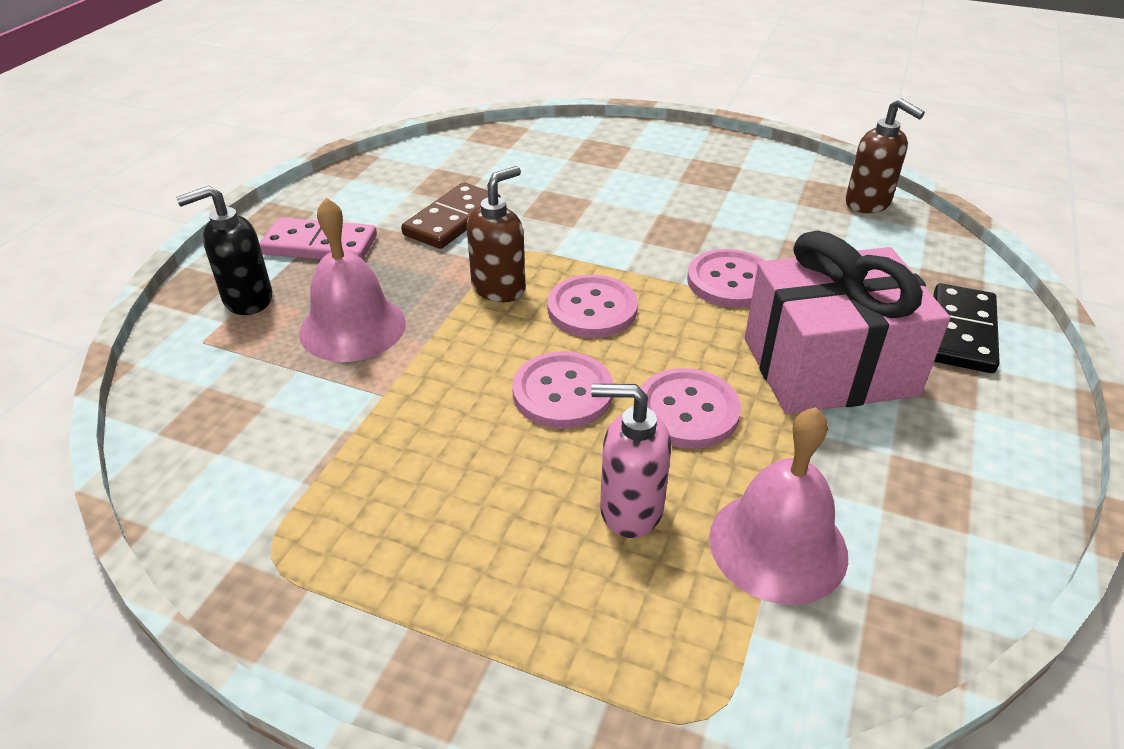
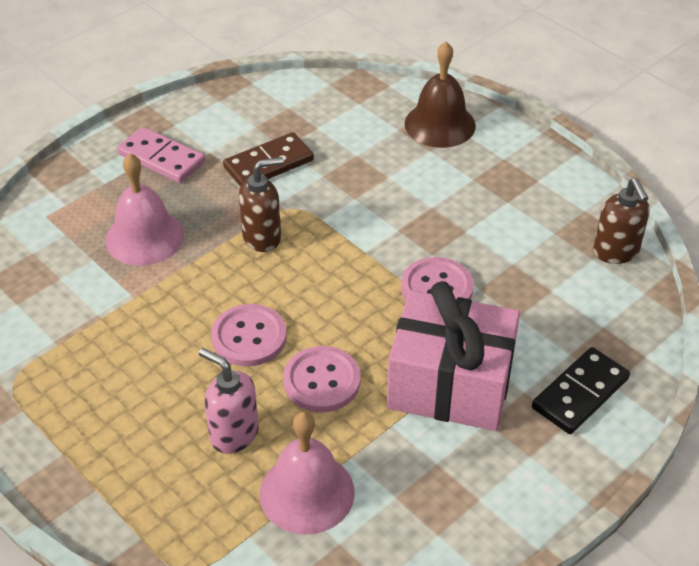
camera: 25 degrees right, 5 degrees up
(247, 300) = (89, 191): black soap dispenser -> none
(592, 309) = (316, 277): pink button -> none
(606, 146) = (440, 124): none -> brown bell

